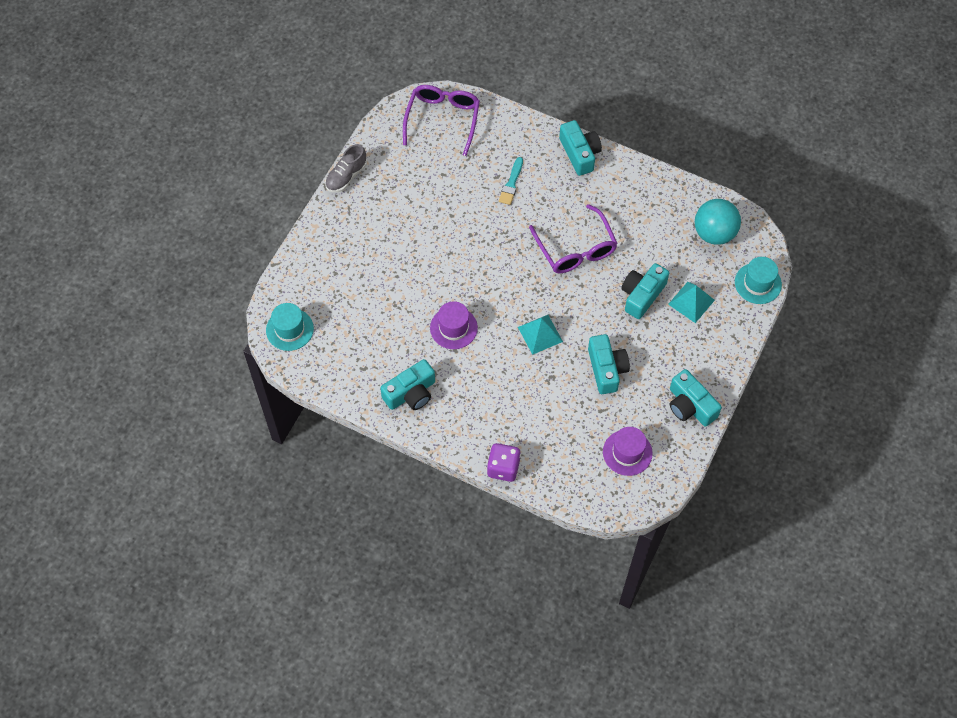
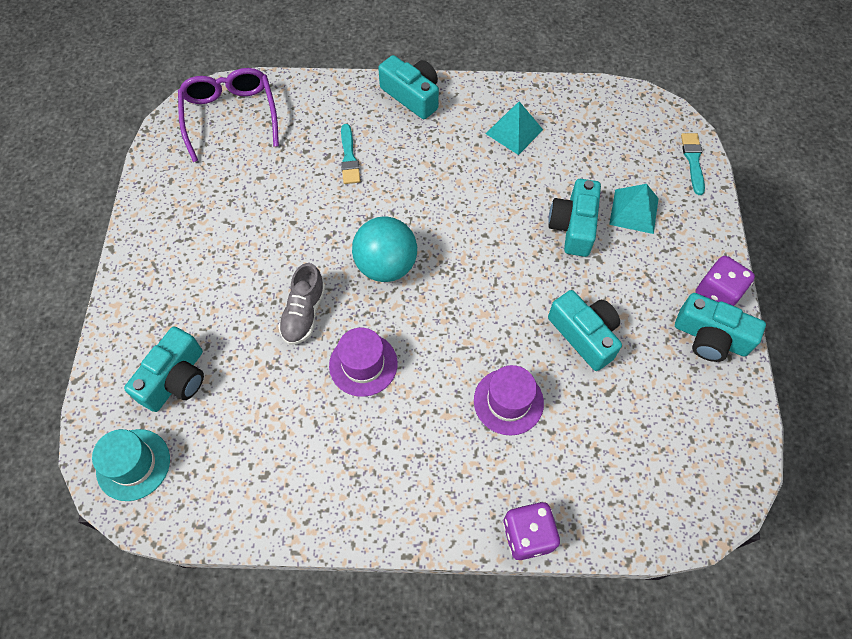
camera: 25 degrees left, 0 degrees up
(346, 176) = (134, 226): grey shoe -> grey shoe (304, 313)
(411, 393) = (347, 482): turquoise camera -> turquoise camera (175, 379)
(540, 334) = (478, 325): turquoise pyramid -> turquoise pyramid (514, 131)
(576, 249) = (465, 203): purple glasses -> none
(627, 452) = (674, 435): purple hat -> purple hat (508, 401)
(713, 380) = (717, 294): none -> purple dice
(714, 233) = (611, 125): turquoise ball -> turquoise ball (386, 265)
(758, 283) = (693, 160): turquoise hat -> turquoise brush

